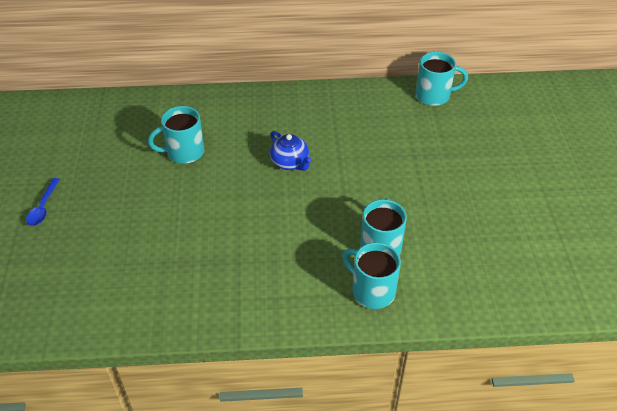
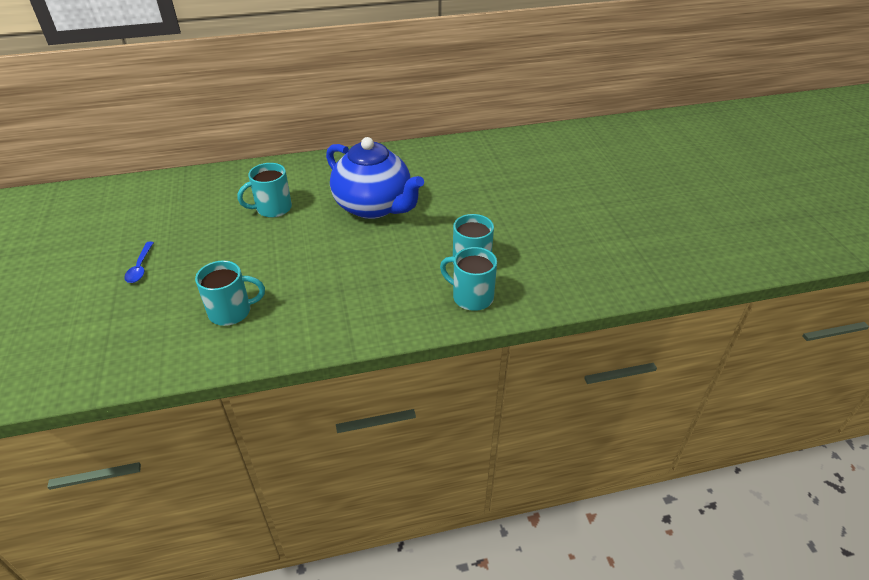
camera: 10 degrees left, 5 degrees down
(290, 163) = (374, 206): blue teapot -> blue teapot, size x2.20
(434, 95) = (492, 144): turquoise mug -> turquoise mug (231, 312)

